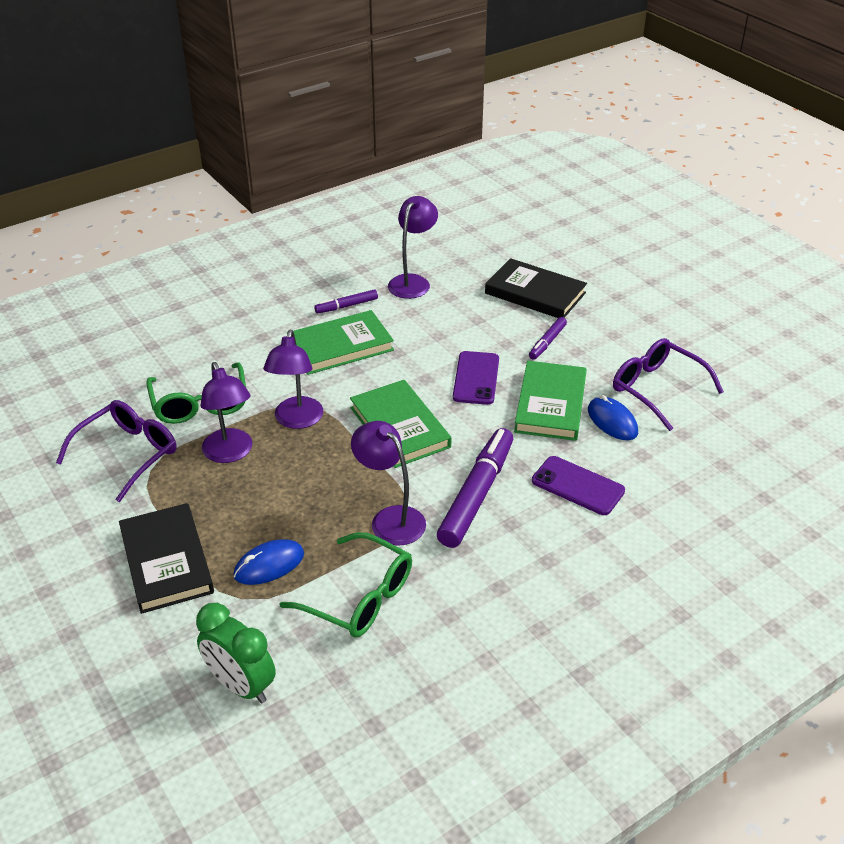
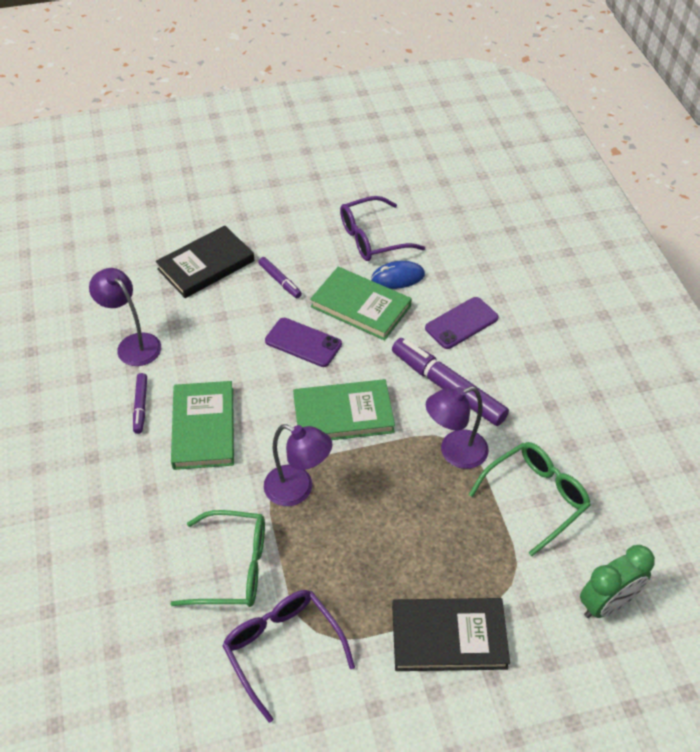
camera: 70 degrees left, 10 degrees up
(230, 453) = (321, 555): purple lamp -> none
(269, 565) = (479, 554): blue mouse -> none

